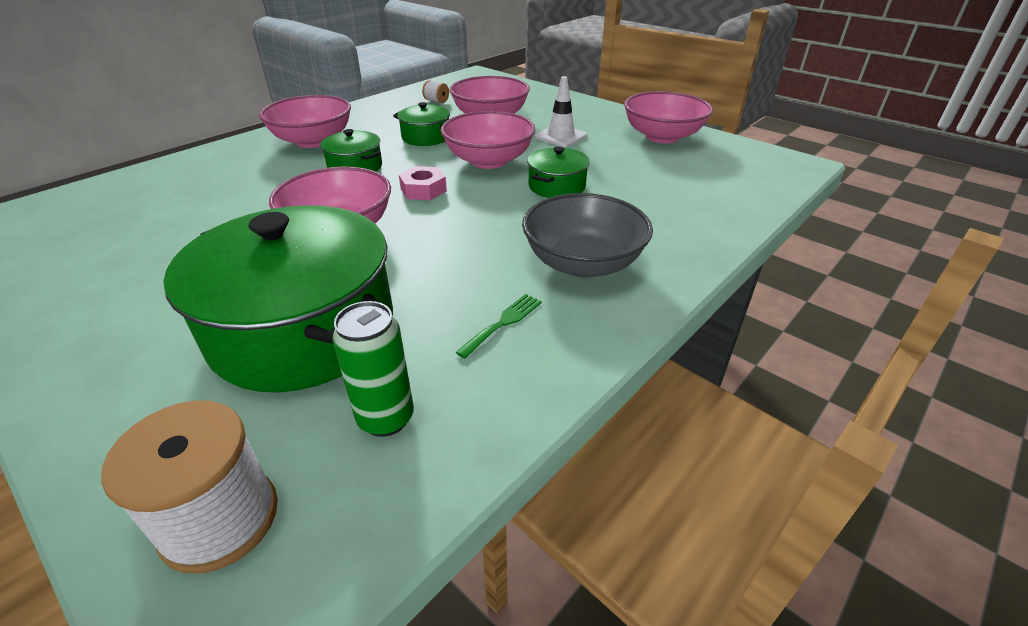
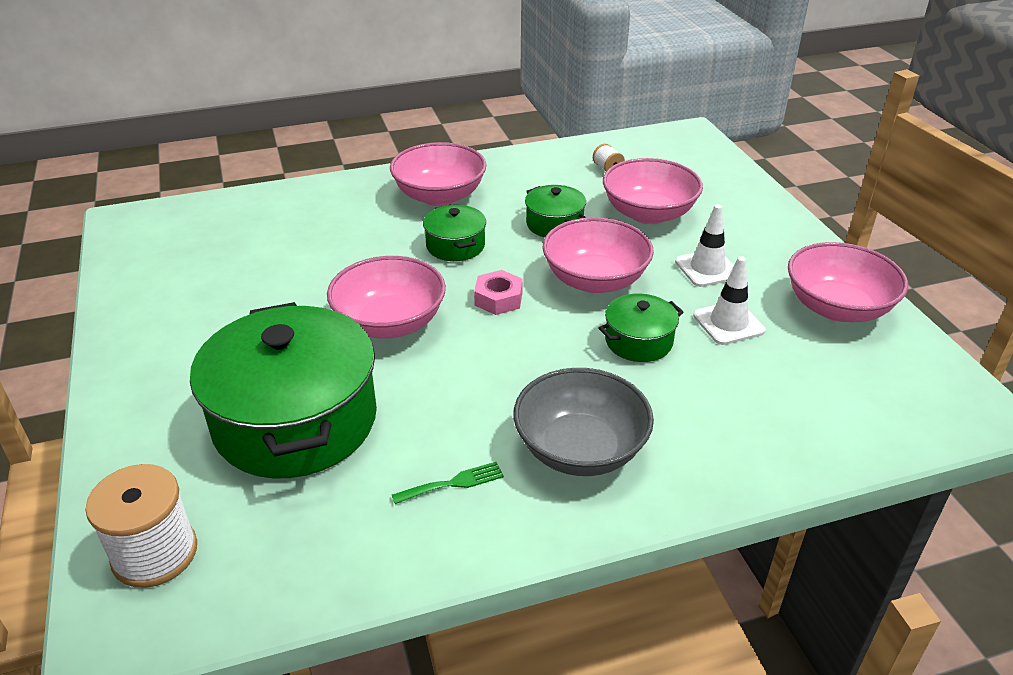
camera: 30 degrees right, 0 degrees up
(386, 418) = (301, 529): green can -> none
(606, 161) = (728, 323): none -> white traffic cone

